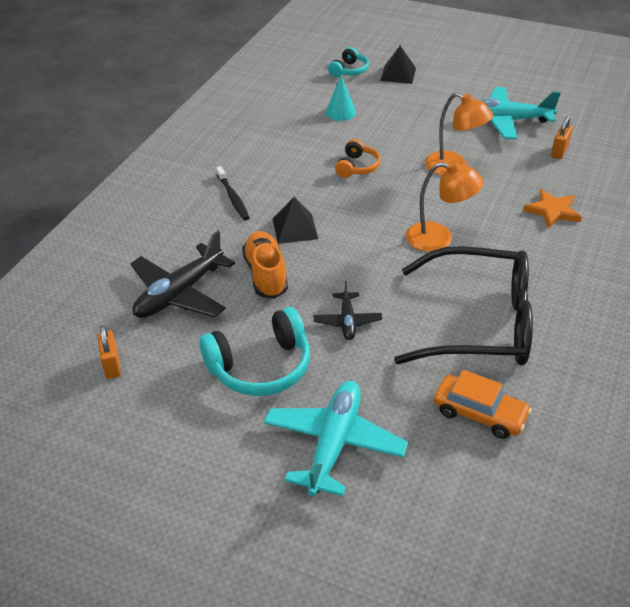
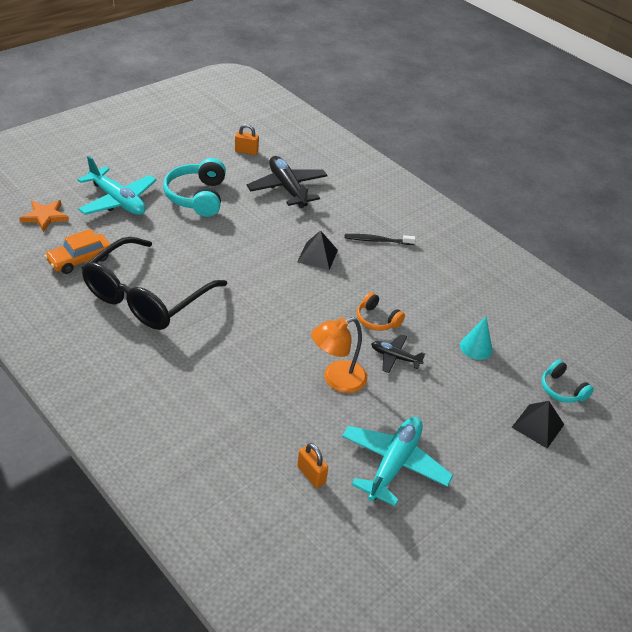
camera: 110 degrees right, 0 degrees up
(266, 274) = (277, 226): orange shoe -> none
(347, 321) = (203, 241): black plane -> black plane (395, 357)
(439, 238) = (248, 321): orange lamp -> none
(552, 211) = (227, 410): orange star -> orange star (45, 216)

